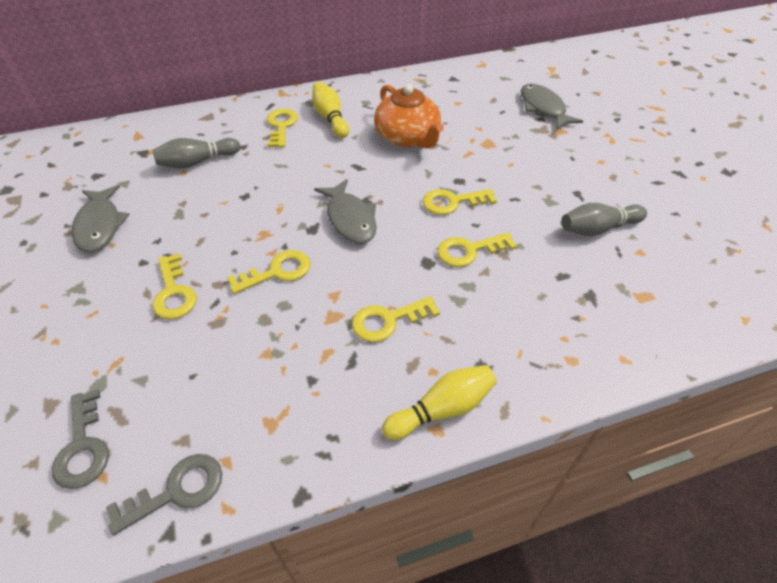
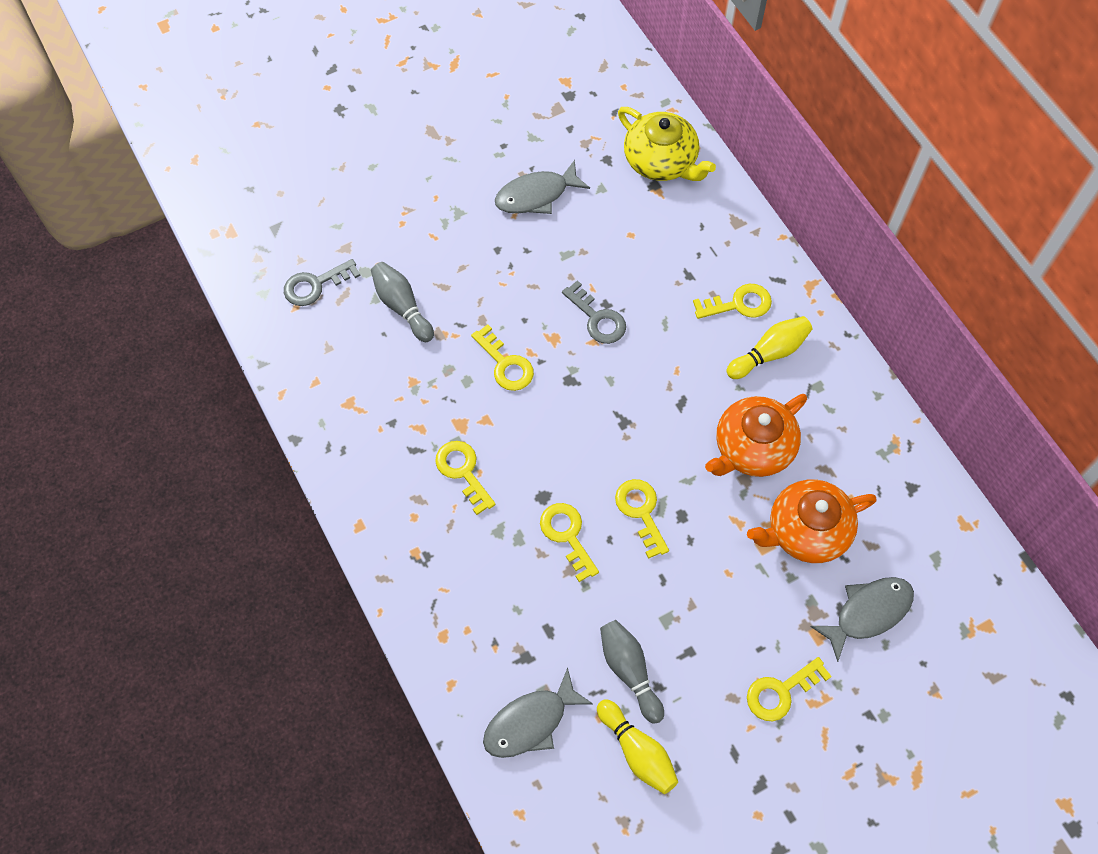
camera: 80 degrees right, 15 degrees up
(123, 145) = (661, 161): none -> yellow teapot
(174, 293) = (465, 288): yellow key -> yellow key (781, 692)
(177, 491) = (290, 358): grey key -> grey key (597, 318)
(197, 162) = (650, 241): grey bowling pin -> grey bowling pin (402, 307)
(350, 219) = (591, 412): grey fish -> grey fish (530, 722)
(442, 409) = (377, 528): yellow bowling pin -> yellow bowling pin (637, 751)
(479, 124) = (806, 531): none -> orange teapot

